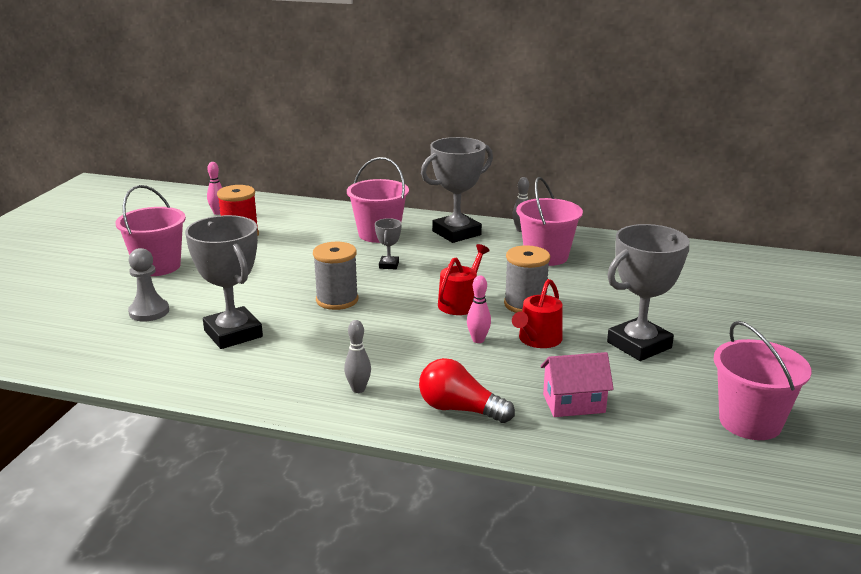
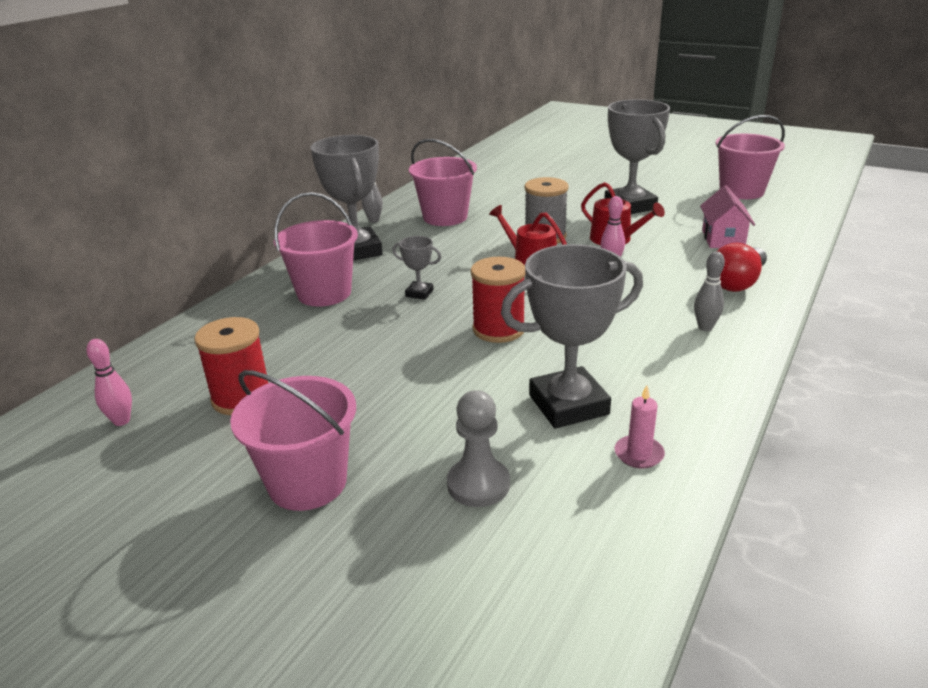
camera: 75 degrees left, 5 degrees up
(173, 361) = (639, 454): none -> pink candle
(337, 300) = (498, 329): grey spool -> red spool

